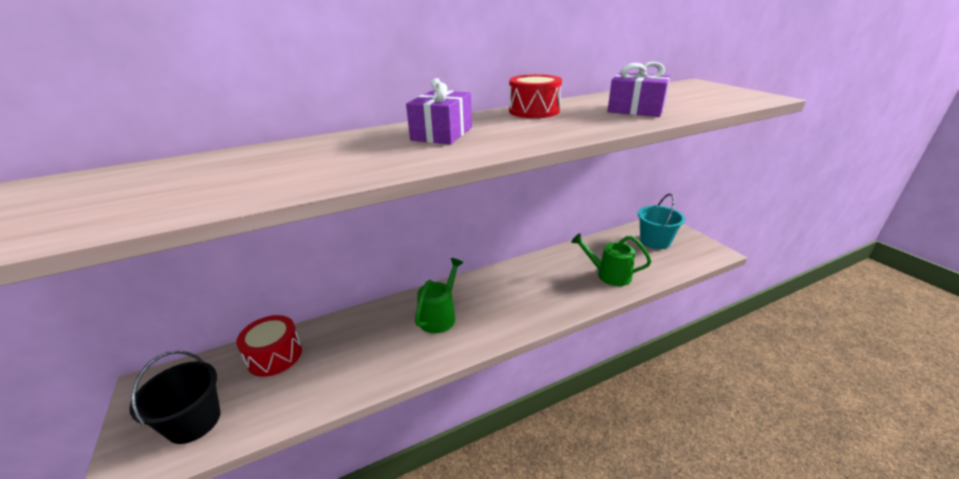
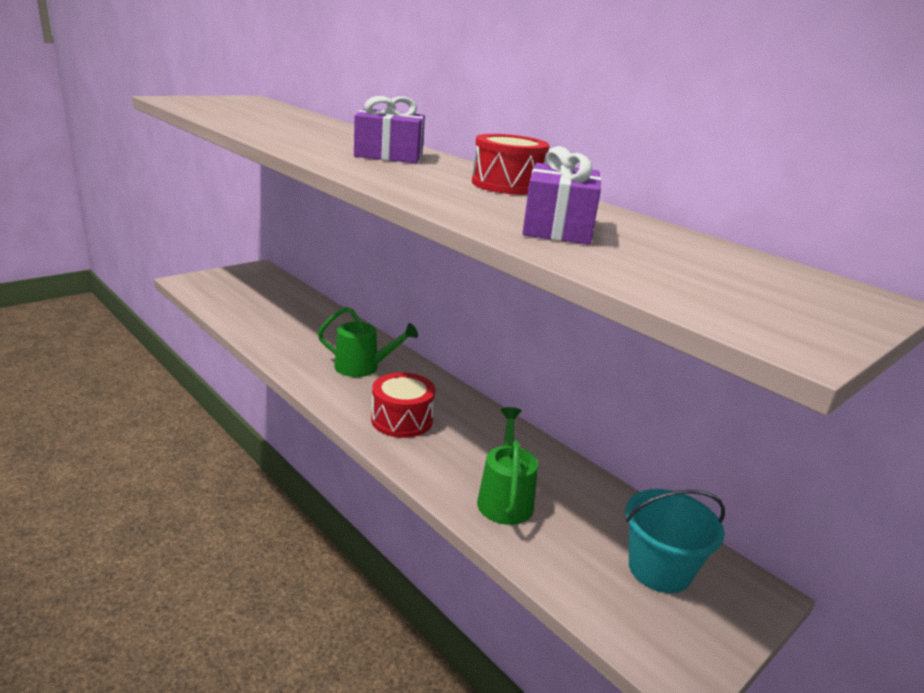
camera: 70 degrees right, 5 degrees down
(194, 422) = (223, 290): black bucket -> none
(274, 356) = (292, 301): red drum -> red drum (402, 420)

